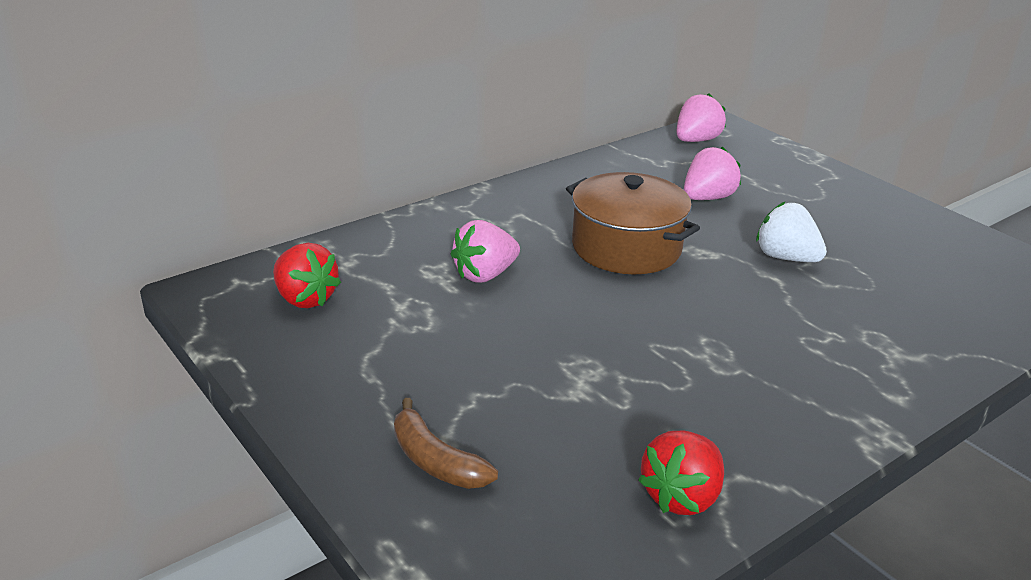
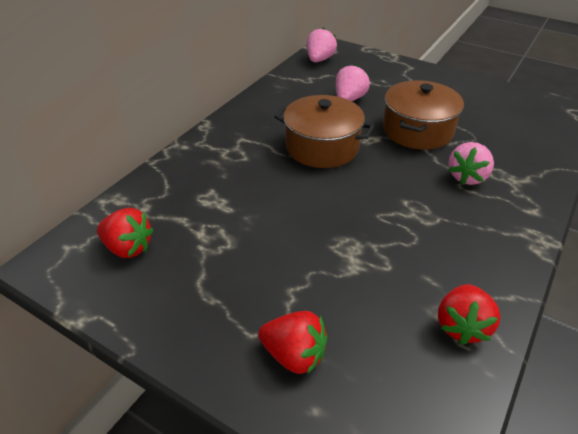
camera: 20 degrees left, 10 degrees up
(435, 461) = (294, 355): brown banana -> red strawberry
(485, 275) = (244, 192): pink strawberry -> pink strawberry (467, 177)
(786, 258) = (417, 130): white strawberry -> brown pot

